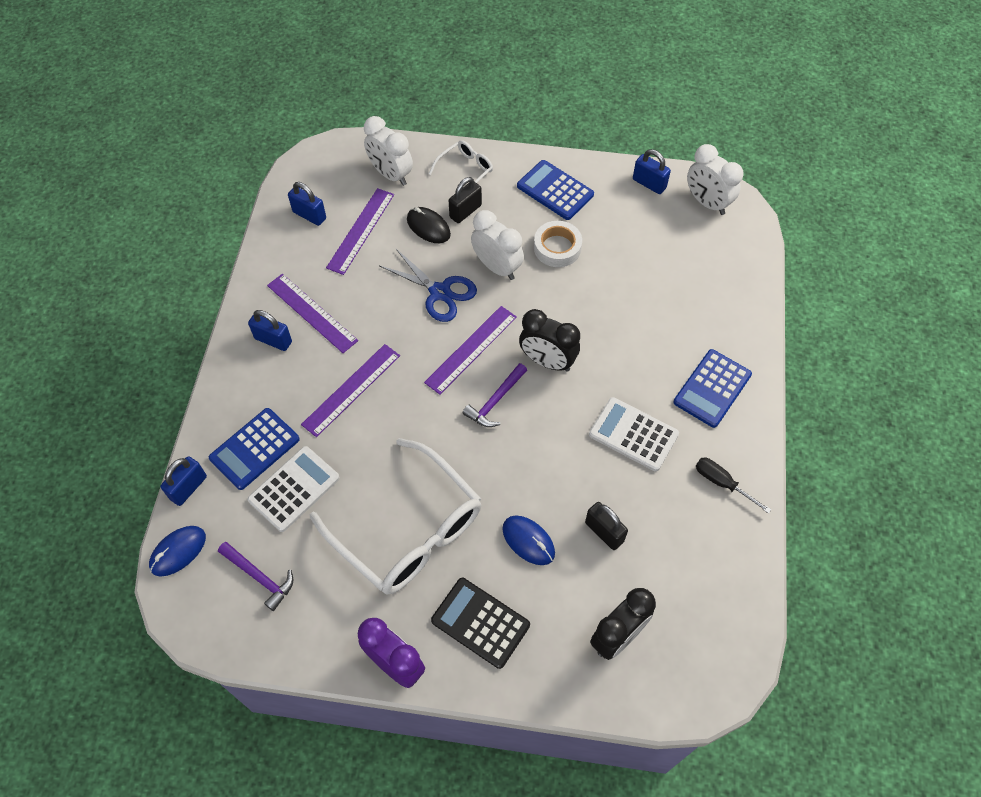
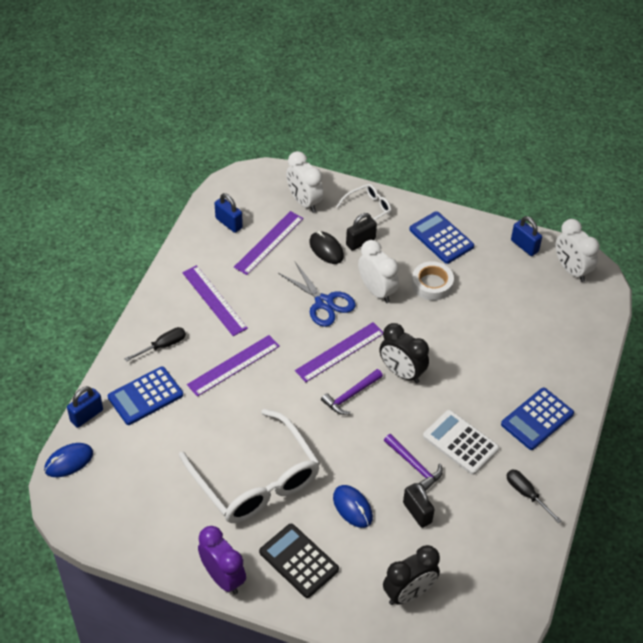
camera: 10 degrees right, 10 degrees down
(259, 577) = (129, 492): purple hammer -> purple hammer (414, 465)
(263, 381) = (163, 346): none -> black screwdriver
(273, 340) = (178, 316): blue padlock -> none
(294, 489) = (171, 432): white calculator -> none

